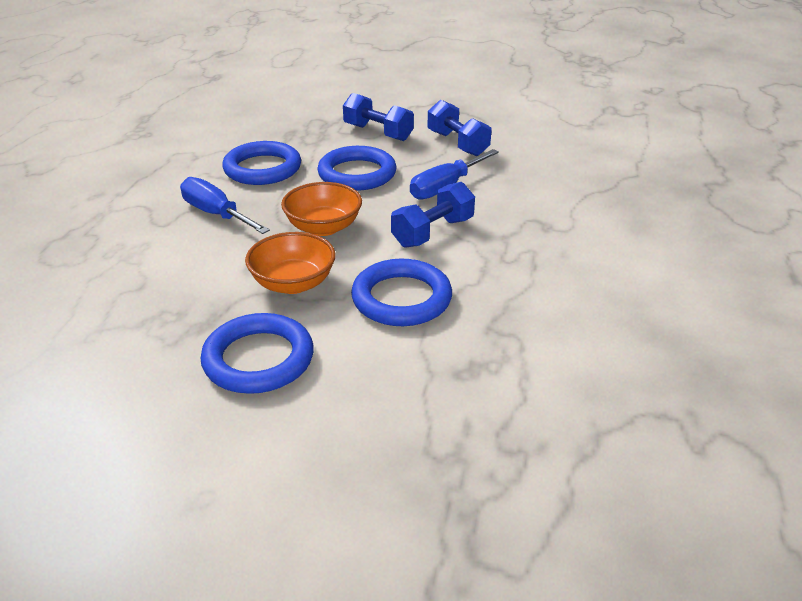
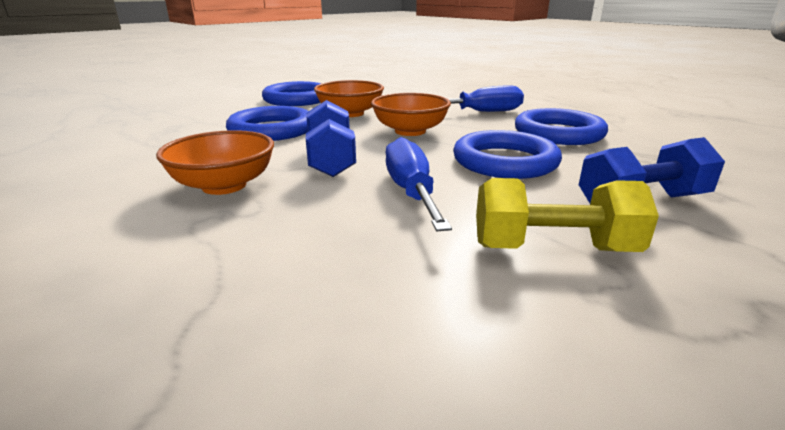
camera: 125 degrees right, 10 degrees down
(457, 144) = (553, 249): blue dumbbell -> yellow dumbbell
(524, 248) = (224, 185): none -> orange bowl

